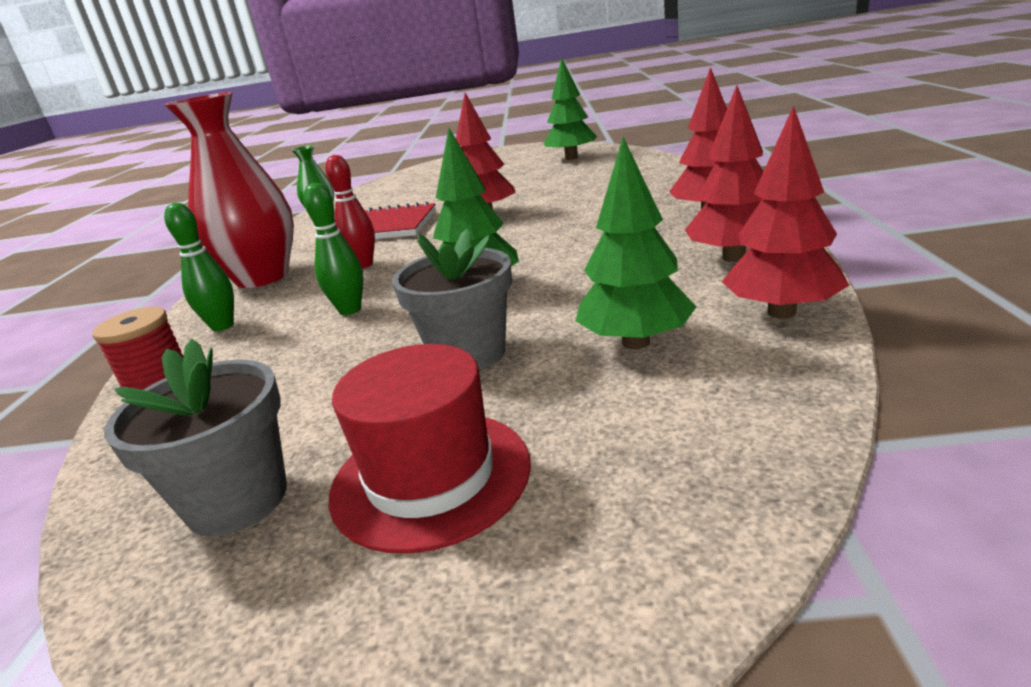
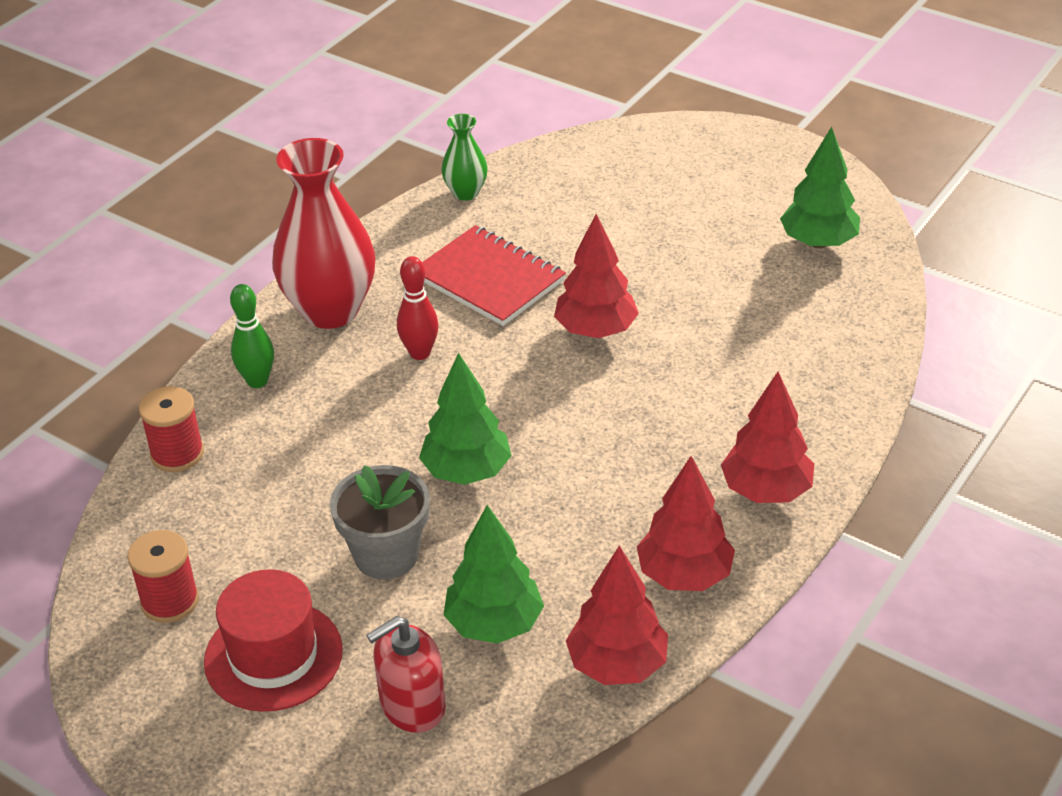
camera: 30 degrees right, 15 degrees up
(237, 500) = (170, 601): grey flower pot -> red spool
(350, 310) = (357, 429): green bowling pin -> none
(650, 429) = (412, 705): none -> red soap dispenser

